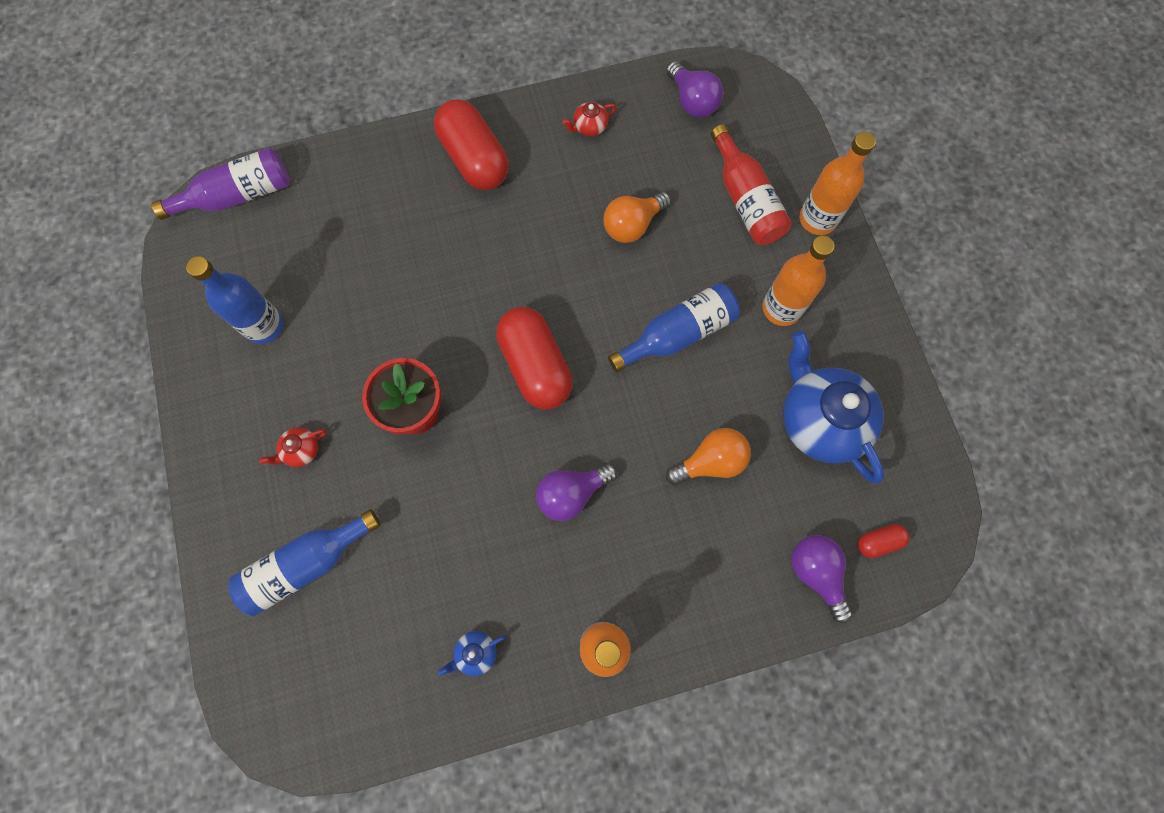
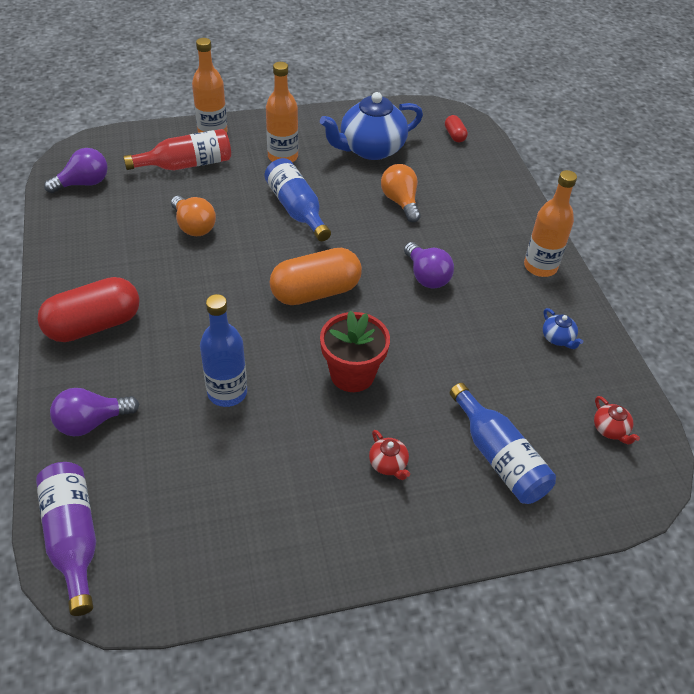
camera: 90 degrees left, 25 degrees down
(264, 326) = (248, 503): blue bottle -> blue bottle (227, 392)
(535, 366) = (315, 292): red capsule -> orange capsule
(589, 127) = (86, 245): red teapot -> red teapot (610, 430)
(816, 573) = (477, 163): purple light bulb -> purple light bulb (92, 422)

